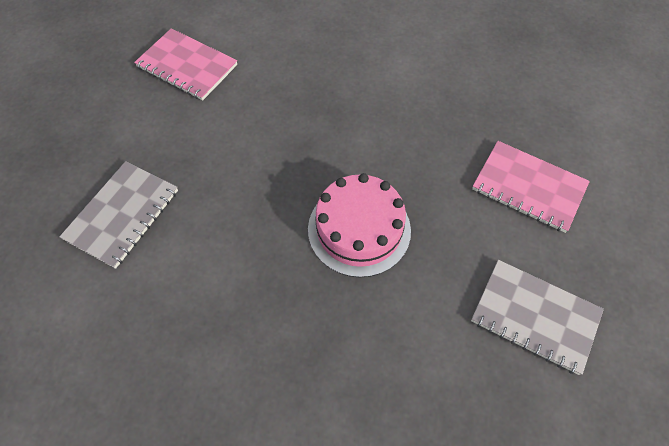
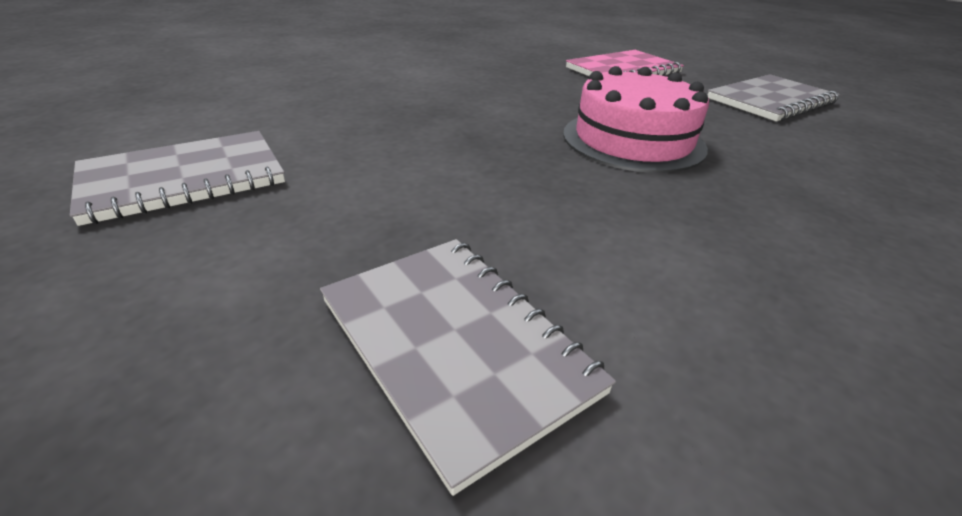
camera: 65 degrees left, 25 degrees down
(187, 66) = (184, 179): pink notebook -> grey notebook

